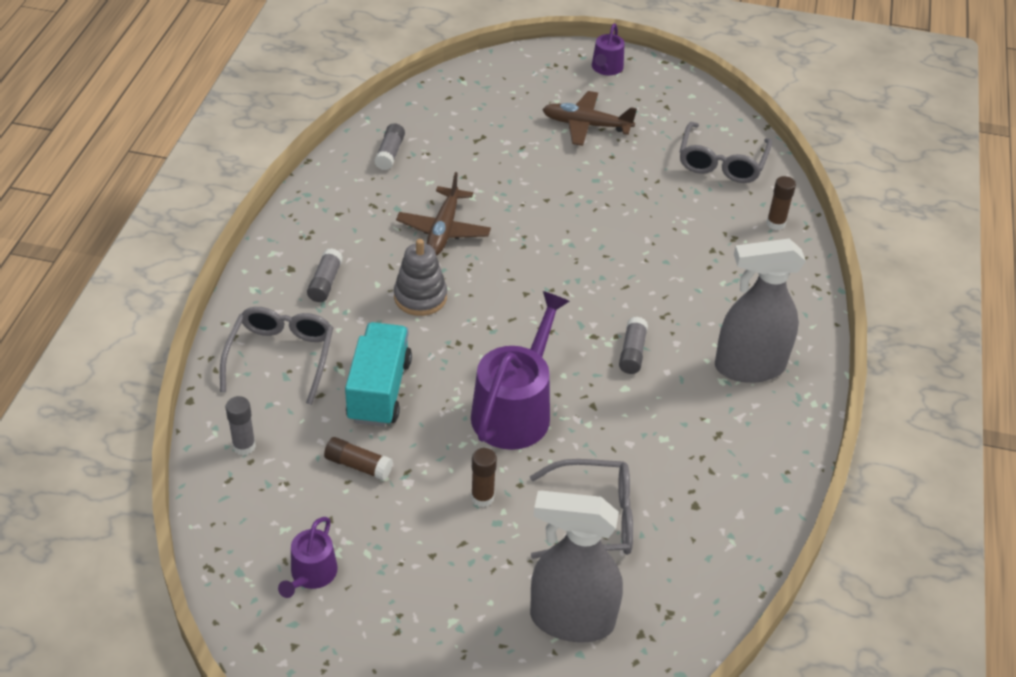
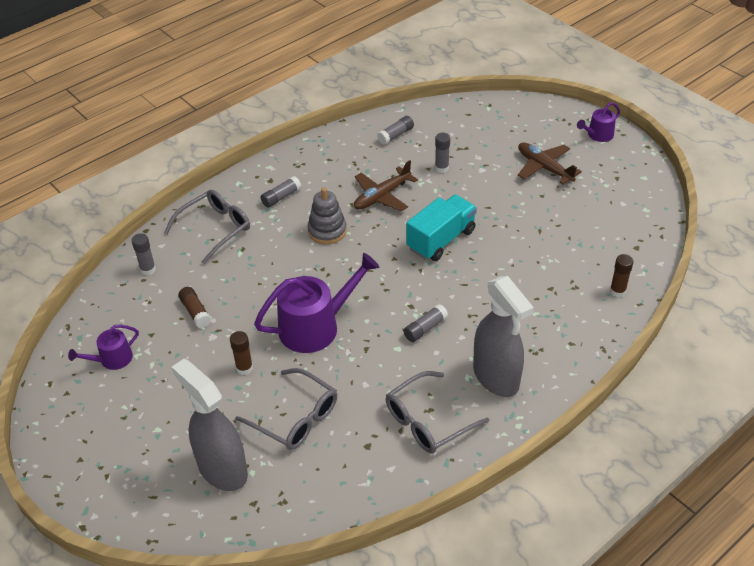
camera: 40 degrees right, 0 degrees up
(379, 390) = (249, 275): turquoise truck -> turquoise truck (441, 240)
(479, 170) = (441, 168): none -> grey glue stick
(722, 162) = (619, 232): grey glasses -> grey glasses (428, 421)
(749, 367) = (496, 377): grey spray bottle -> grey spray bottle turned 150 degrees counterclockwise

